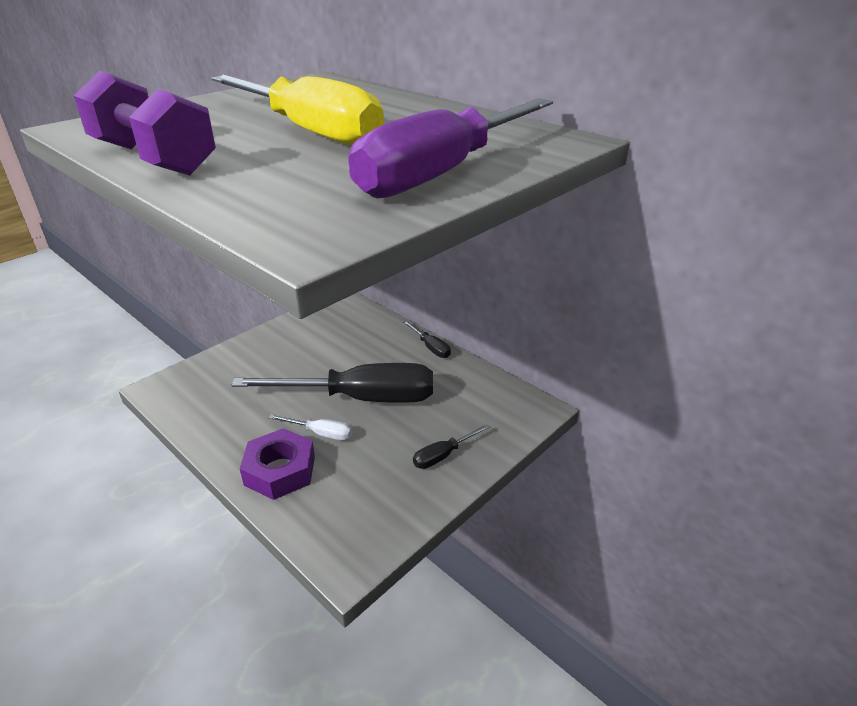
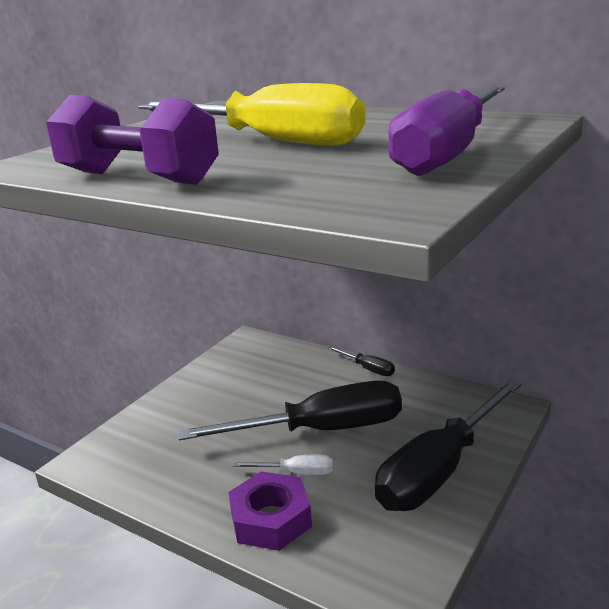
camera: 10 degrees left, 10 degrees down
(443, 455) = (440, 469): black screwdriver -> black screwdriver, size x2.39

